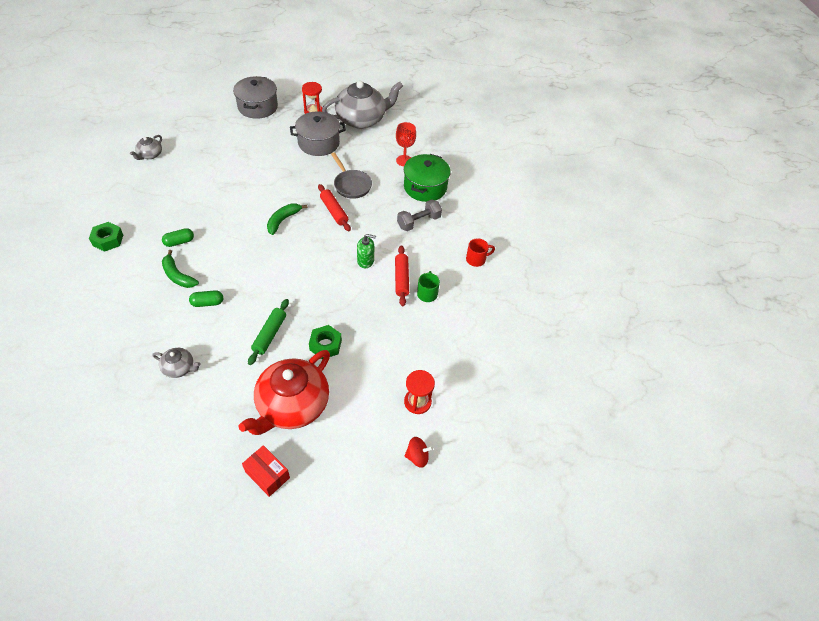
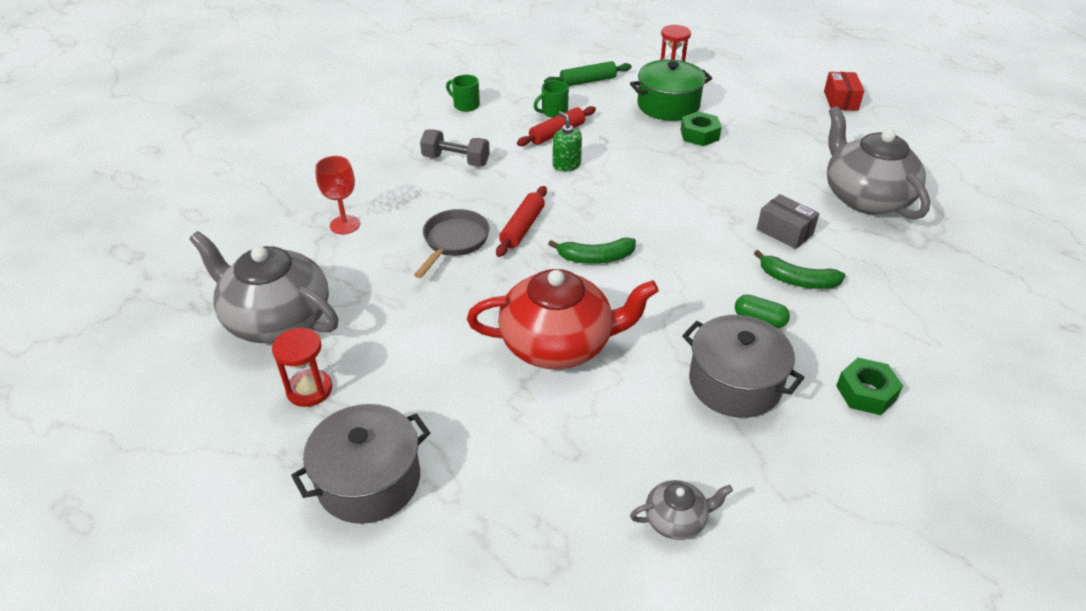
camera: 125 degrees left, 10 degrees down
(178, 275) = (797, 280): green banana -> green banana turned 105 degrees clockwise
(179, 368) = (865, 197): grey teapot -> grey teapot, size x2.17
(207, 303) = (784, 231): green capsule -> grey box
(270, 335) = (744, 170): green rolling pin -> green rolling pin (588, 81)
(292, 405) = (778, 120): red teapot -> red teapot (558, 344)
(319, 143) = (395, 327): grey pot -> grey pot (735, 383)
(417, 457) = (713, 53): red spinning top -> none
(425, 187) = (384, 184): green pot -> green pot (668, 105)
(476, 259) = (465, 105): red mug -> green mug

